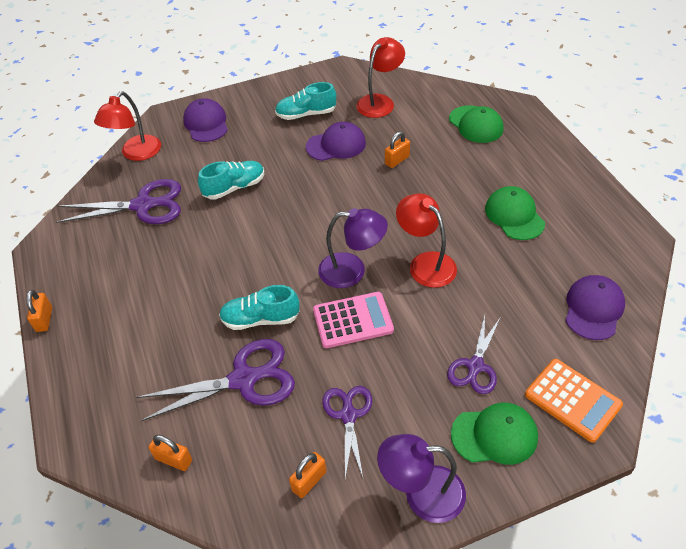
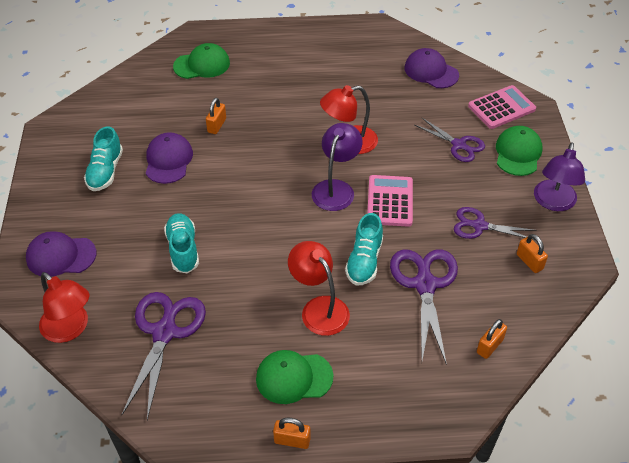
camera: 75 degrees left, 0 degrees up
(380, 102) = (125, 114): red lamp -> red lamp (319, 308)
(397, 160) = (217, 125): orange padlock -> orange padlock turned 45 degrees clockwise
(514, 215) = (323, 78): green cap -> green cap (294, 377)
(572, 400) = (501, 108): orange calculator -> pink calculator

